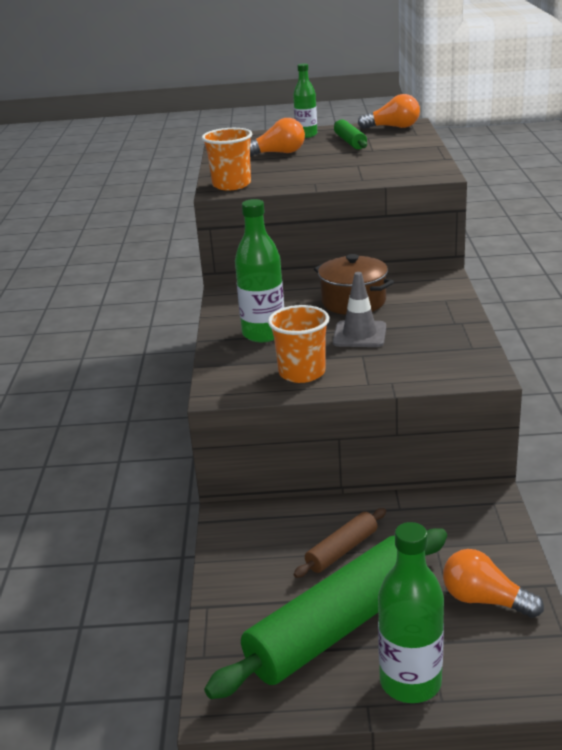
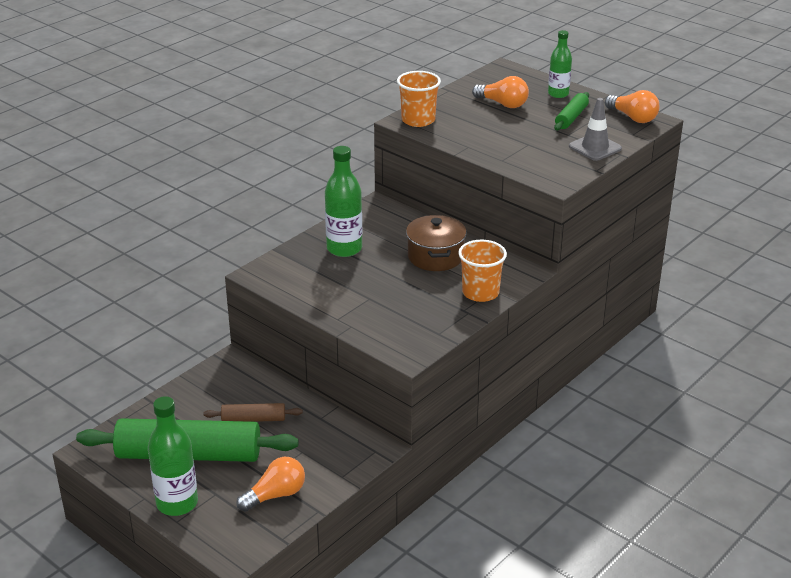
camera: 40 degrees right, 5 degrees up
(302, 373) = (317, 289): orange cup -> orange cup (480, 293)
(359, 335) = (394, 283): grey traffic cone -> grey traffic cone (595, 147)
(484, 600) = (275, 495): orange light bulb -> orange light bulb turned 75 degrees clockwise

